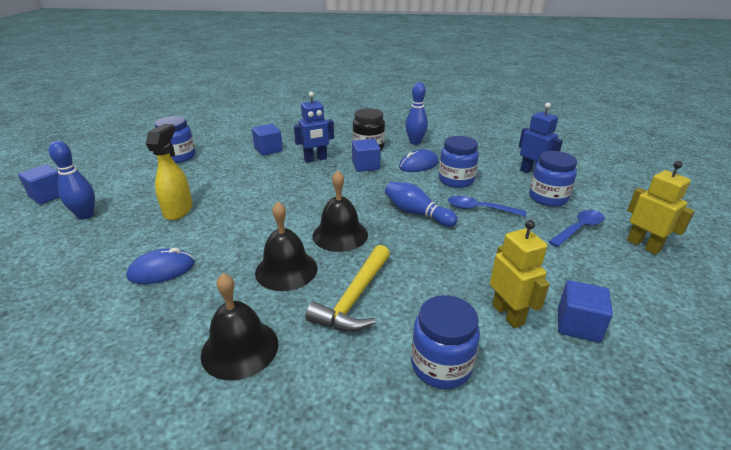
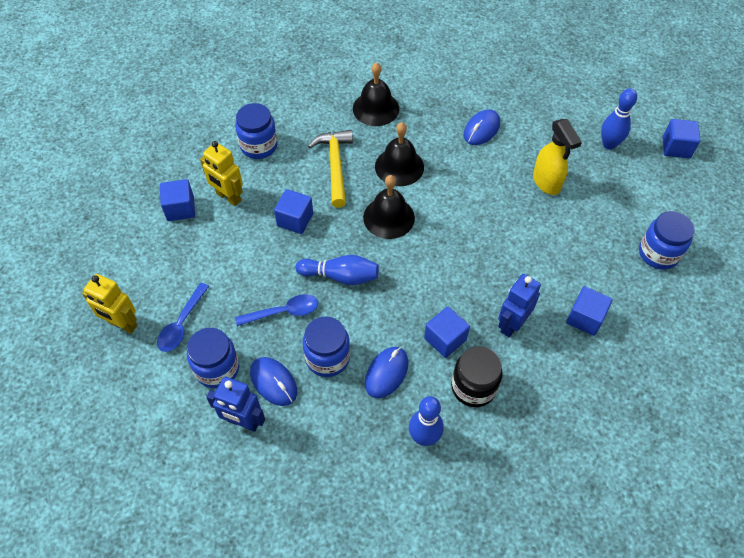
camera: 150 degrees right, 25 degrees up
(435, 264) = (295, 220): none -> blue cube
(503, 181) = (273, 382): none -> blue mouse

